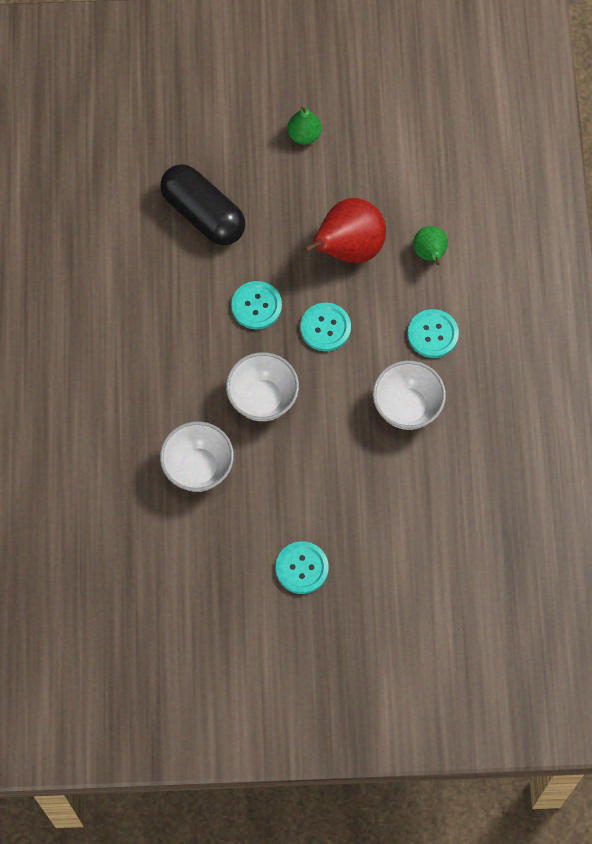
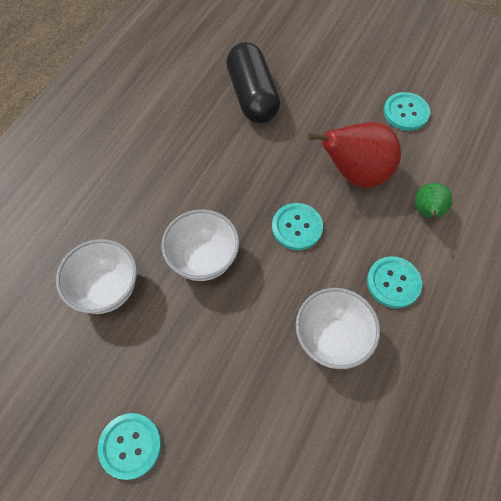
camera: 30 degrees right, 5 degrees down
(256, 306) = (249, 181): turquoise button -> turquoise button (405, 112)
(304, 135) = (367, 78): green pear -> none

